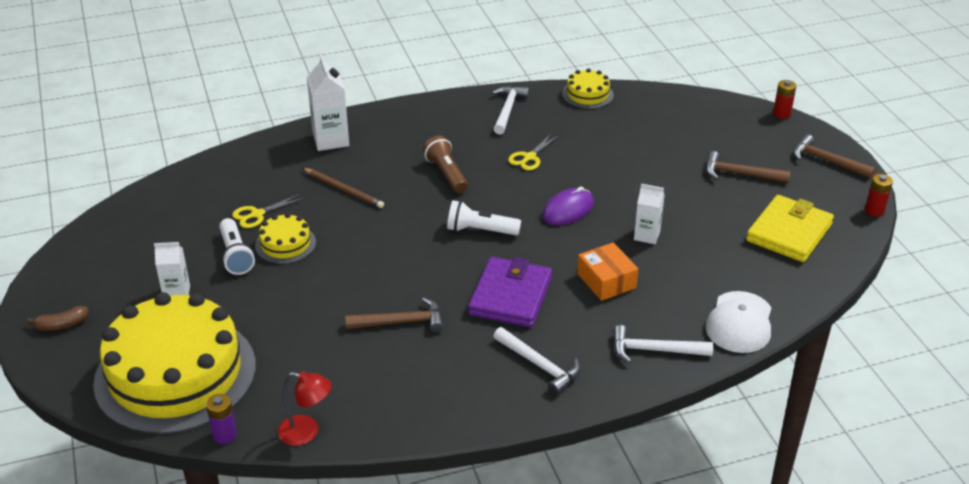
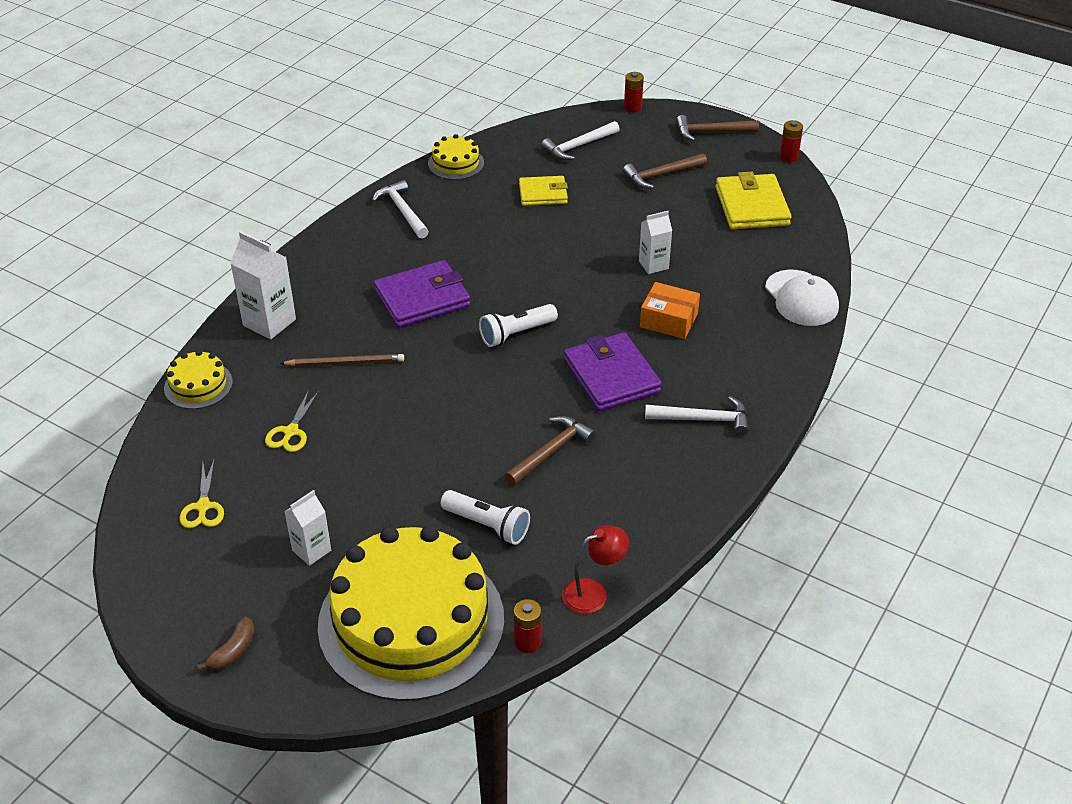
camera: 40 degrees left, 5 degrees up
(224, 435) = (527, 642): purple battery -> red battery
(236, 255) = (322, 481): white flashlight -> white flashlight (487, 525)
(285, 244) = (356, 444): yellow cake -> yellow cake (198, 385)
(446, 174) = (422, 298): brown flashlight -> purple wallet
(529, 157) = (476, 246): yellow scissors -> yellow scissors (203, 507)
(568, 210) = (566, 276): purple mouse -> none
(626, 144) = (543, 194): none -> yellow wallet
(654, 350) = (770, 356): white hammer -> white hammer (578, 146)

